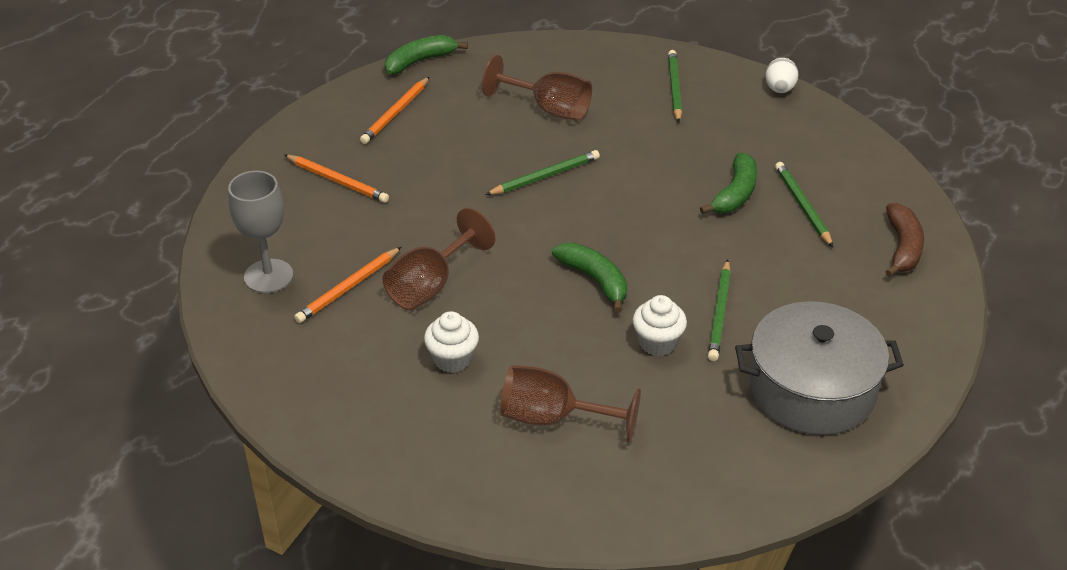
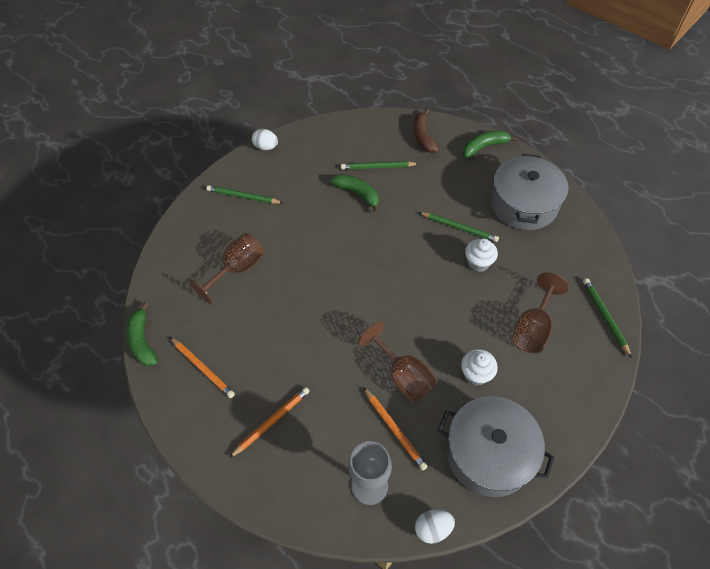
camera: 75 degrees left, 15 degrees up
(220, 340) = (433, 528): none -> white egg
(331, 384) = (489, 453): none -> grey pot
(545, 176) = (310, 287): green pencil -> green pencil (605, 317)
(595, 280) = (418, 281): green banana -> green banana (484, 147)
(902, 247) = (423, 136): brown banana -> brown banana turned 120 degrees counterclockwise

